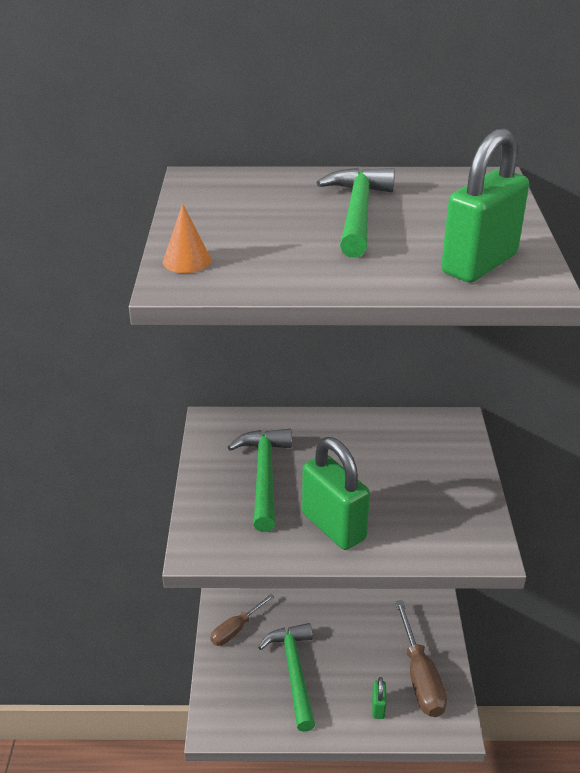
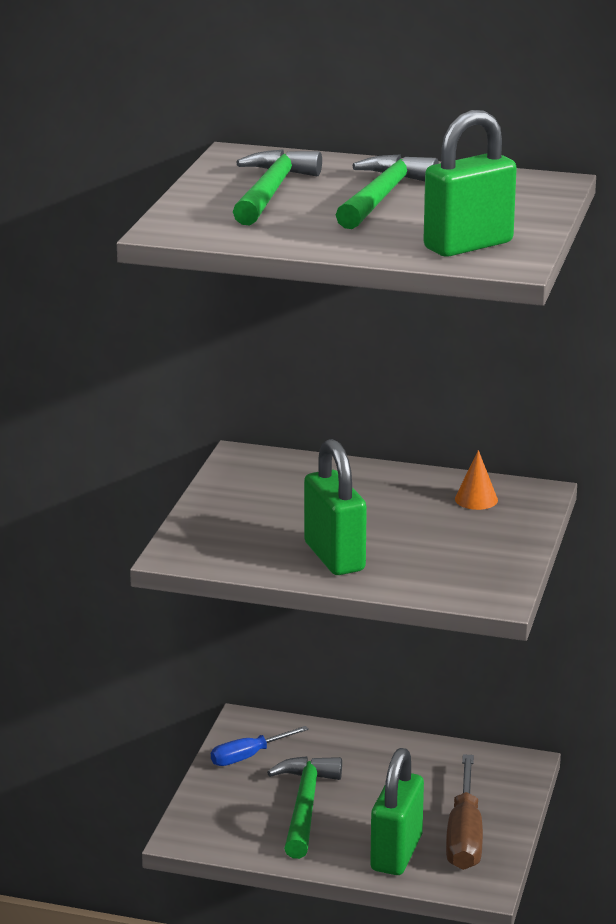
camera: 15 degrees right, 10 degrees down
(187, 261) = (187, 216): orange cone -> orange cone (476, 499)
(236, 629) = (248, 756): brown screwdriver -> blue screwdriver
(264, 476) = (278, 508): green hammer -> green hammer (271, 192)
(378, 707) = (396, 853): green padlock -> green padlock, size x2.17

